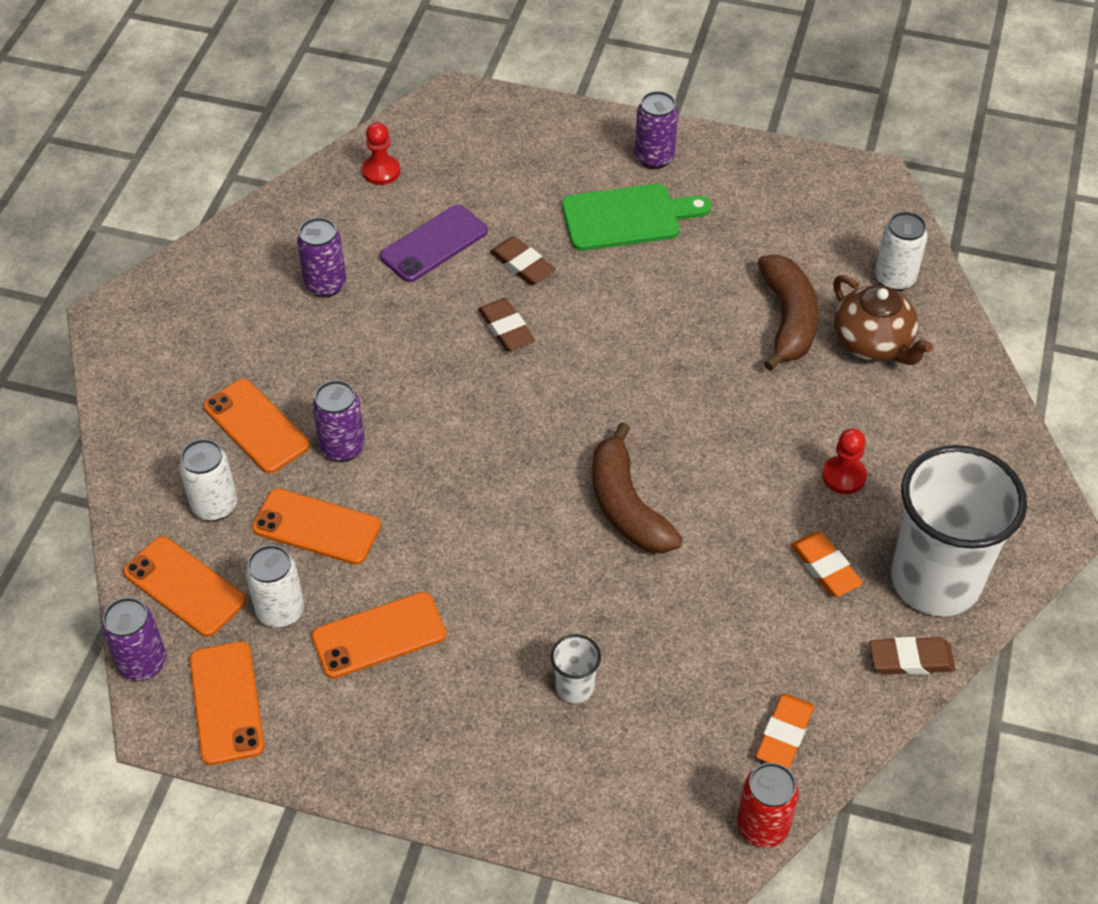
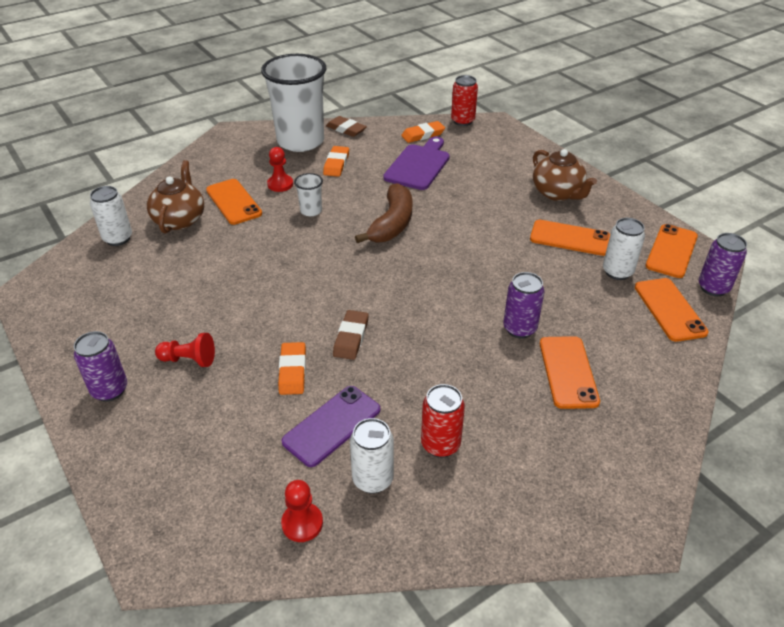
camera: 140 degrees left, 10 degrees down
(215, 506) = (626, 340): white can -> white can (373, 479)
(316, 527) = (568, 298): orange phone -> orange phone (233, 202)
(325, 285) = (440, 444): purple can -> red can
(434, 244) = (332, 425): purple phone -> purple phone turned 45 degrees counterclockwise
(459, 727) = (557, 193): none -> brown teapot
(522, 265) = (293, 371): brown eraser -> orange eraser
(575, 687) = (492, 181): white cup -> white cup (311, 211)
(627, 217) = (189, 360): green cutting board -> red pawn
(712, 648) = (418, 165): none -> purple cutting board
(788, 320) = (198, 251): brown banana -> none

